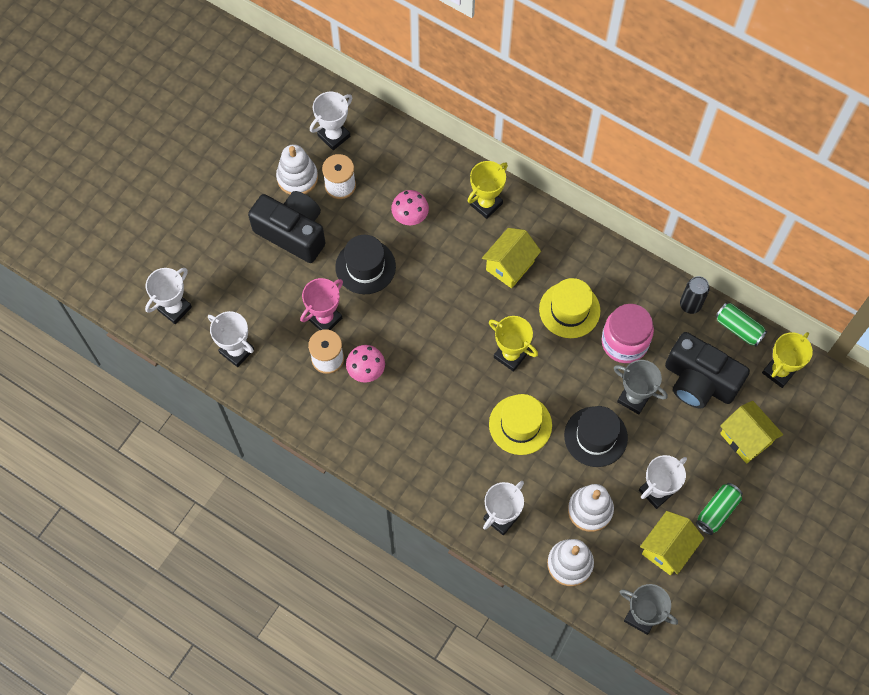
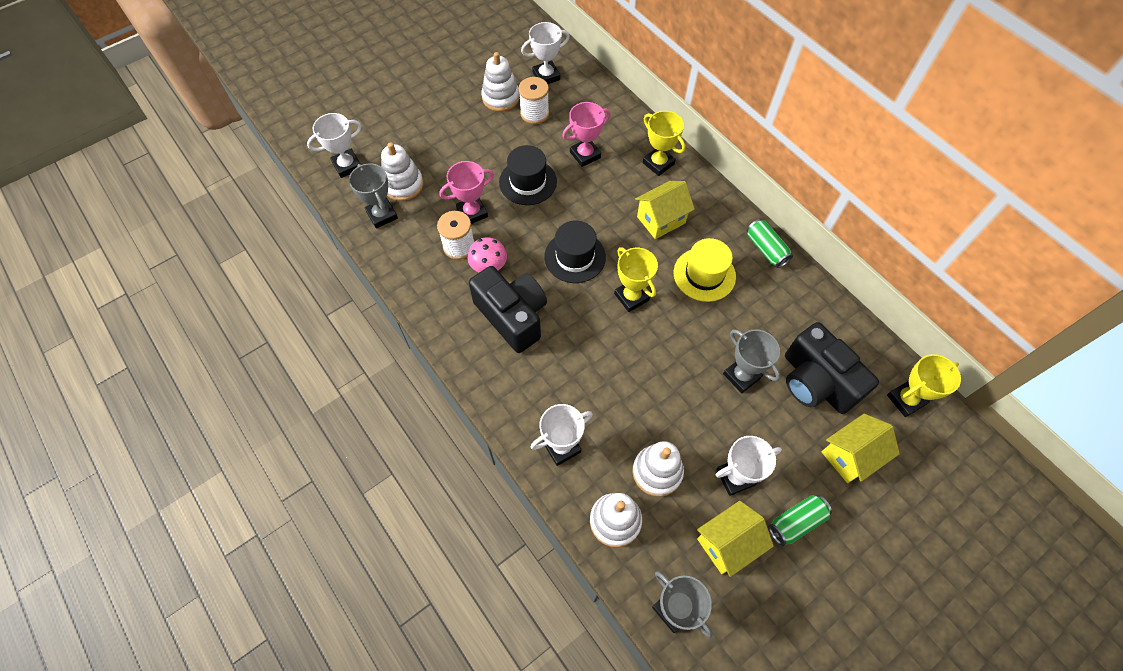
camera: 20 degrees right, 5 degrees down
(236, 351) = (382, 215): white trophy -> grey trophy
(242, 311) = (403, 185): none -> white stacking toy
(292, 233) = (476, 137): black camera -> black camera (512, 316)
(410, 217) = (585, 155): pink mushroom -> pink trophy
(486, 204) = (658, 163): yellow trophy -> yellow trophy turned 75 degrees clockwise
(520, 425) = (616, 363): yellow hat -> none
(595, 436) = (689, 400): black hat -> black hat (575, 257)
(624, 342) = (749, 320): pink jar -> none
(690, 305) = (828, 307): black can -> none
(738, 328) = (873, 344): green can -> green can (766, 249)
(745, 438) = (850, 456): yellow house -> yellow house turned 75 degrees clockwise

